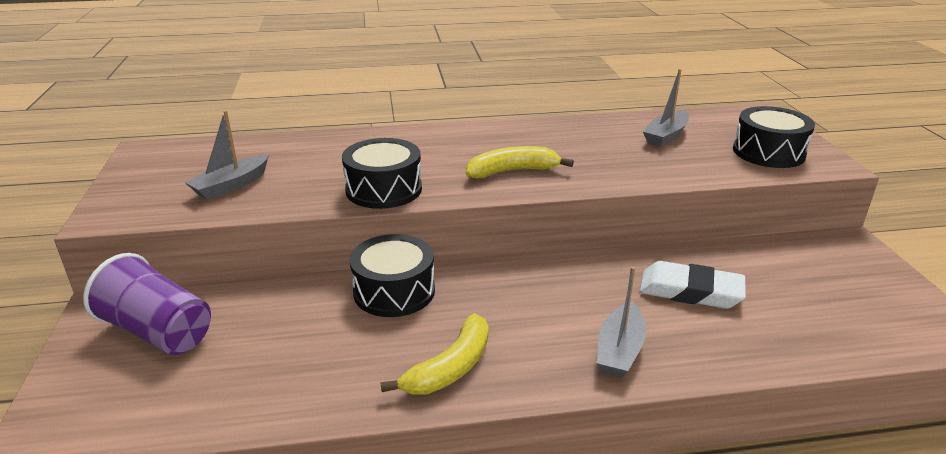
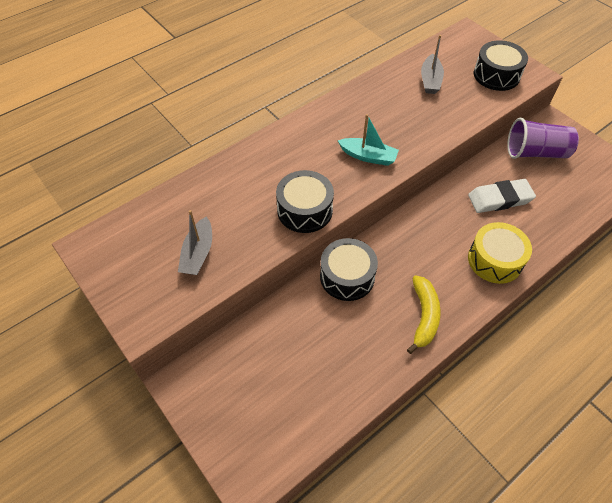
camera: 30 degrees left, 25 degrees up
(158, 331) = (237, 380): purple cup -> purple cup (535, 152)
(512, 171) = (368, 156): yellow banana -> turquoise boat
(619, 350) = (495, 260): grey boat -> yellow drum

